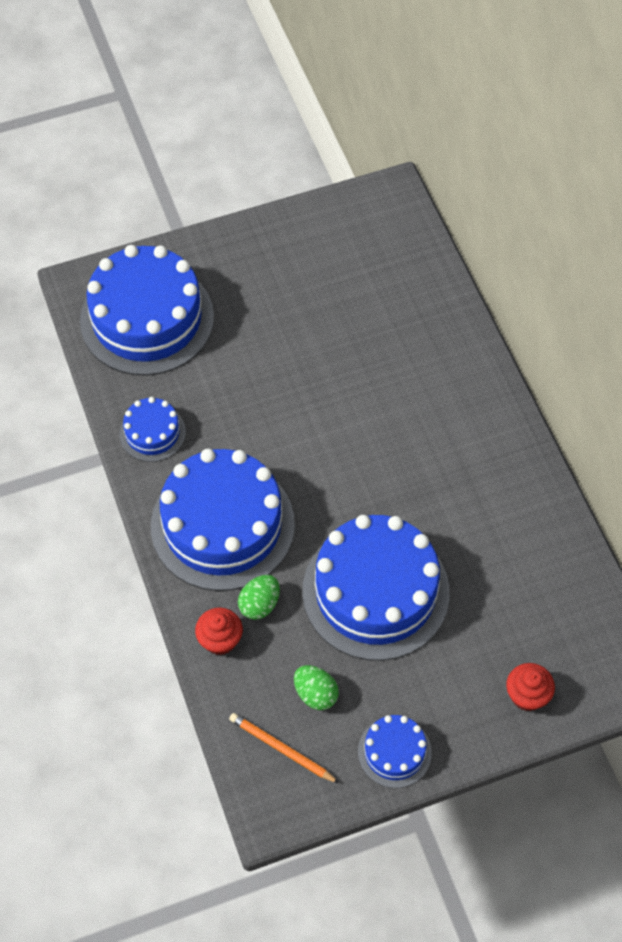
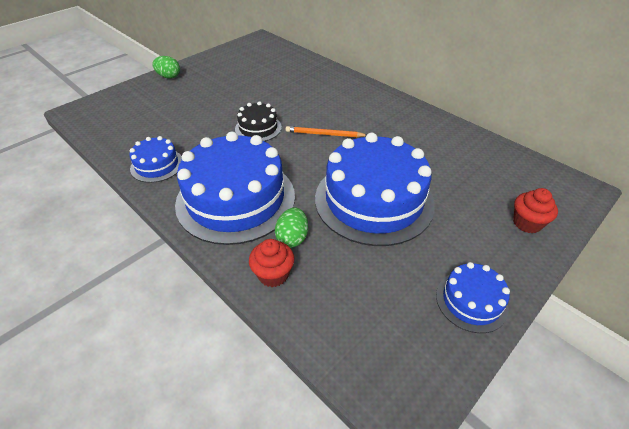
camera: 25 degrees left, 15 degrees down
(147, 318) = (131, 114): blue cake -> none
(281, 749) = (378, 341): orange pencil -> orange pencil (324, 134)
(298, 413) = (258, 128): none -> black cake
(315, 694) = (377, 283): green egg -> green egg (169, 76)

